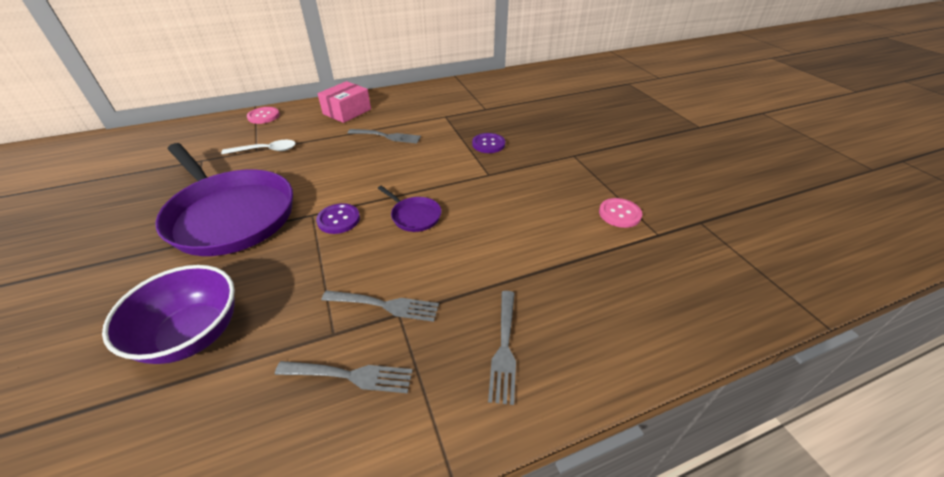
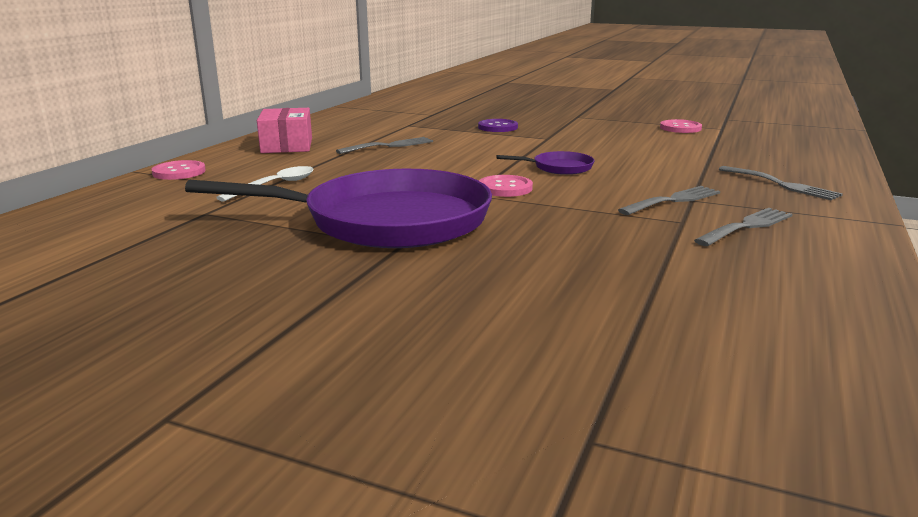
camera: 45 degrees left, 20 degrees down
(193, 335) = (590, 267): purple bowl -> none
(338, 220) = (505, 188): purple button -> pink button

